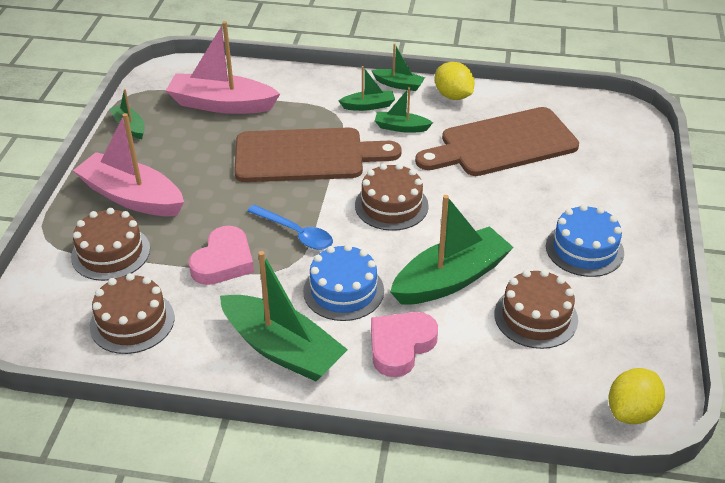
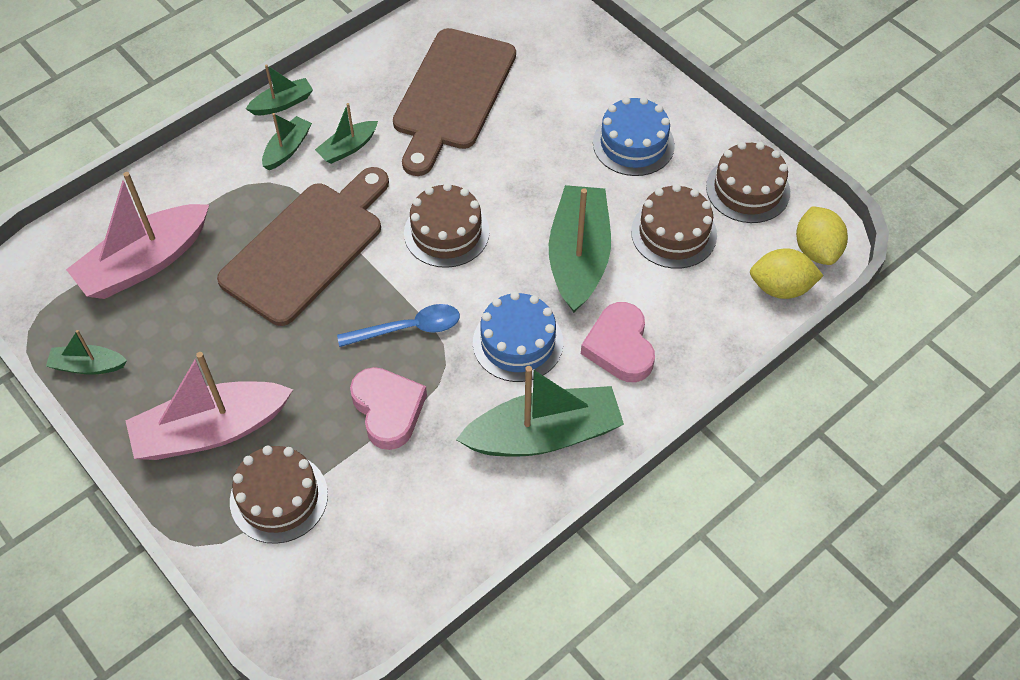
camera: 50 degrees left, 15 degrees up
(132, 321) = (396, 533): brown cake -> brown cake (748, 189)
(453, 96) = (347, 78): yellow lemon -> yellow lemon (780, 288)

